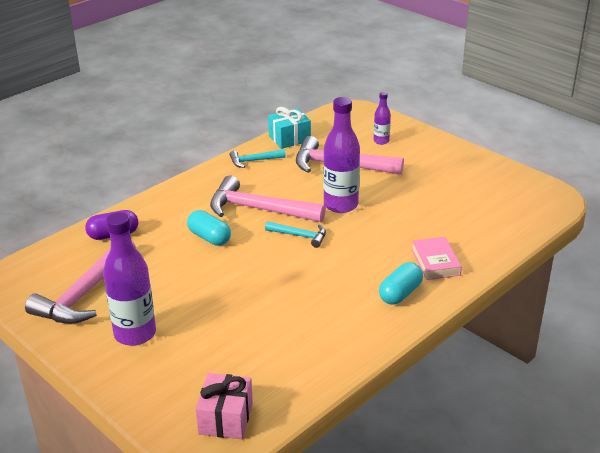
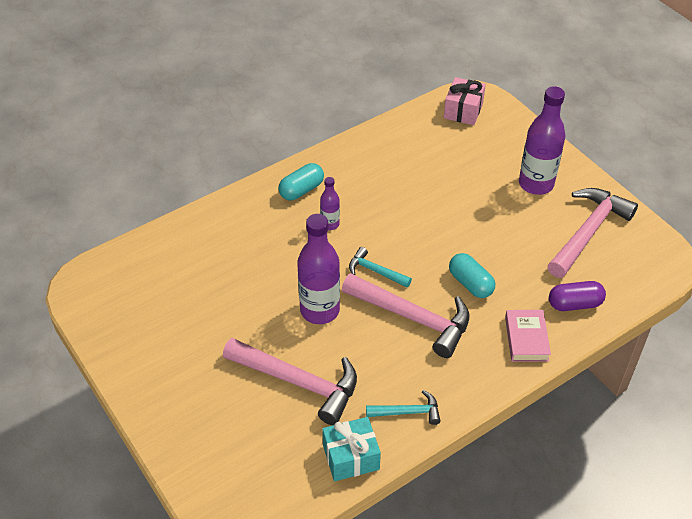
camera: 170 degrees left, 15 degrees up
(381, 141) = (226, 427): purple bottle -> purple bottle (330, 224)
(435, 262) = (254, 218): pink book -> pink book (526, 338)

